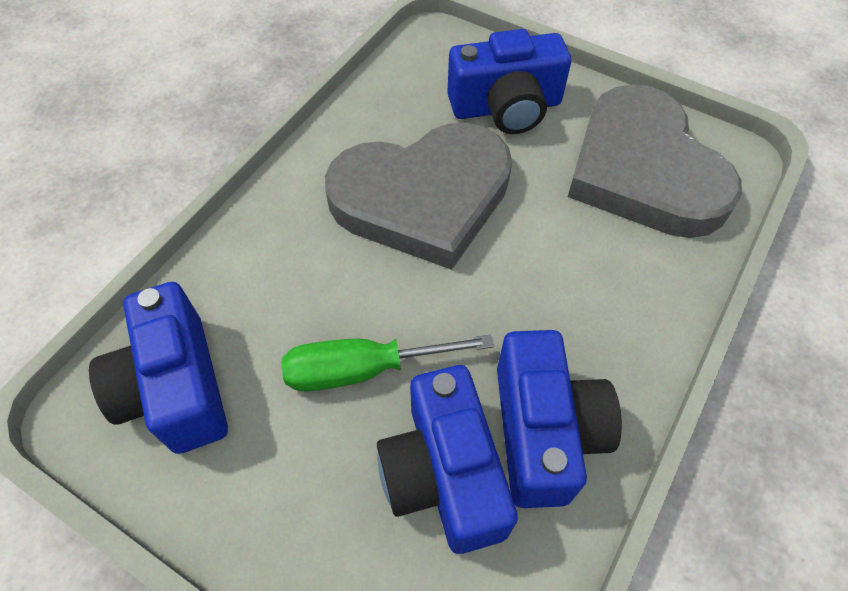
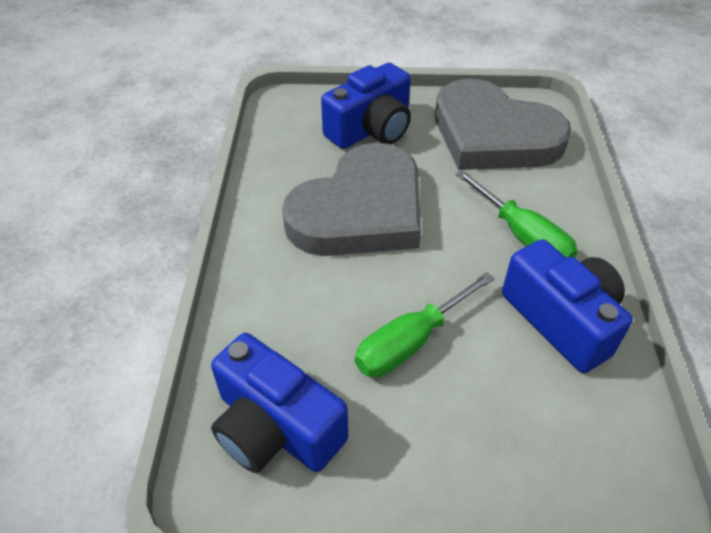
camera: 30 degrees left, 10 degrees down
(444, 474) = (521, 380): blue camera -> none
(578, 310) = (522, 235): none -> green screwdriver

